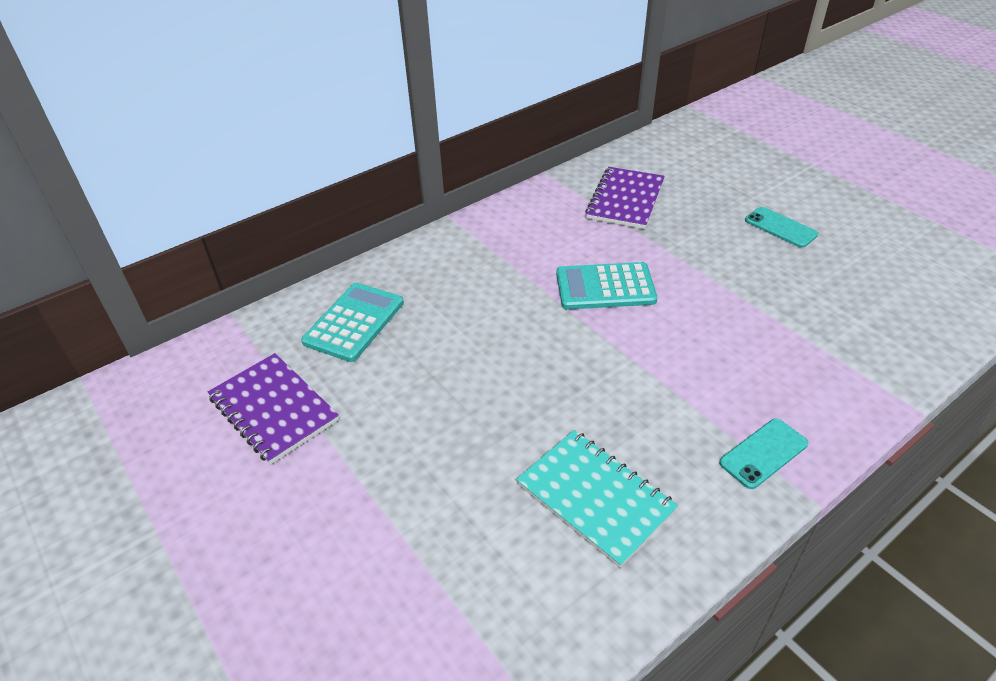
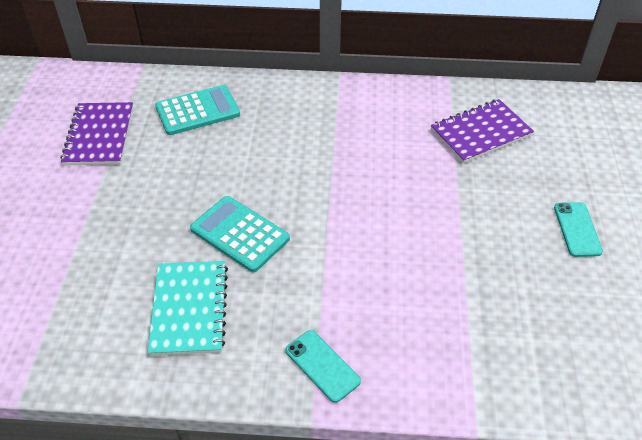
camera: 40 degrees right, 5 degrees up
(605, 287) = (375, 187): turquoise calculator -> turquoise calculator (240, 234)
(763, 453) = (322, 366): turquoise phone -> turquoise phone turned 45 degrees clockwise

